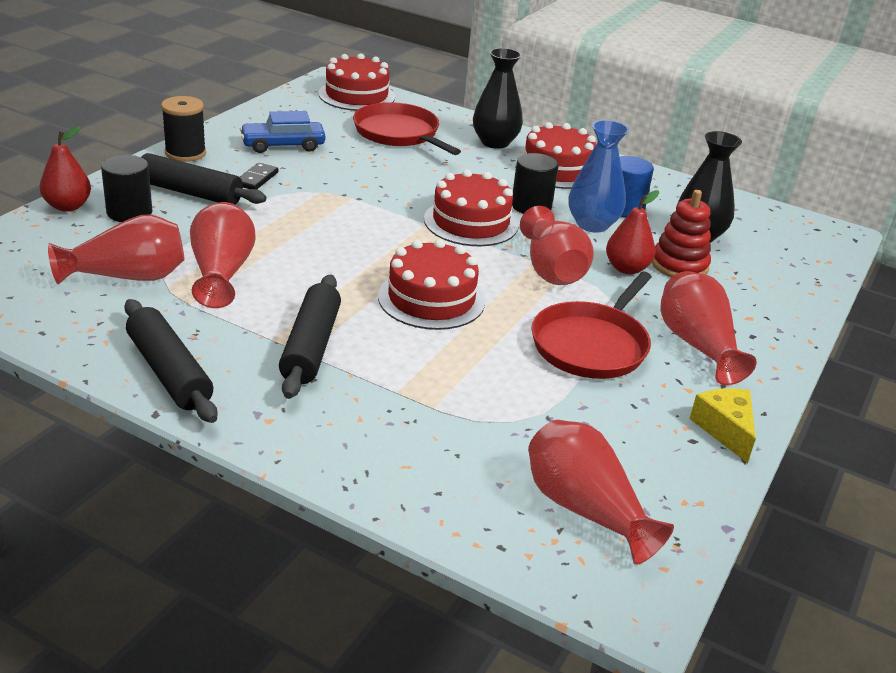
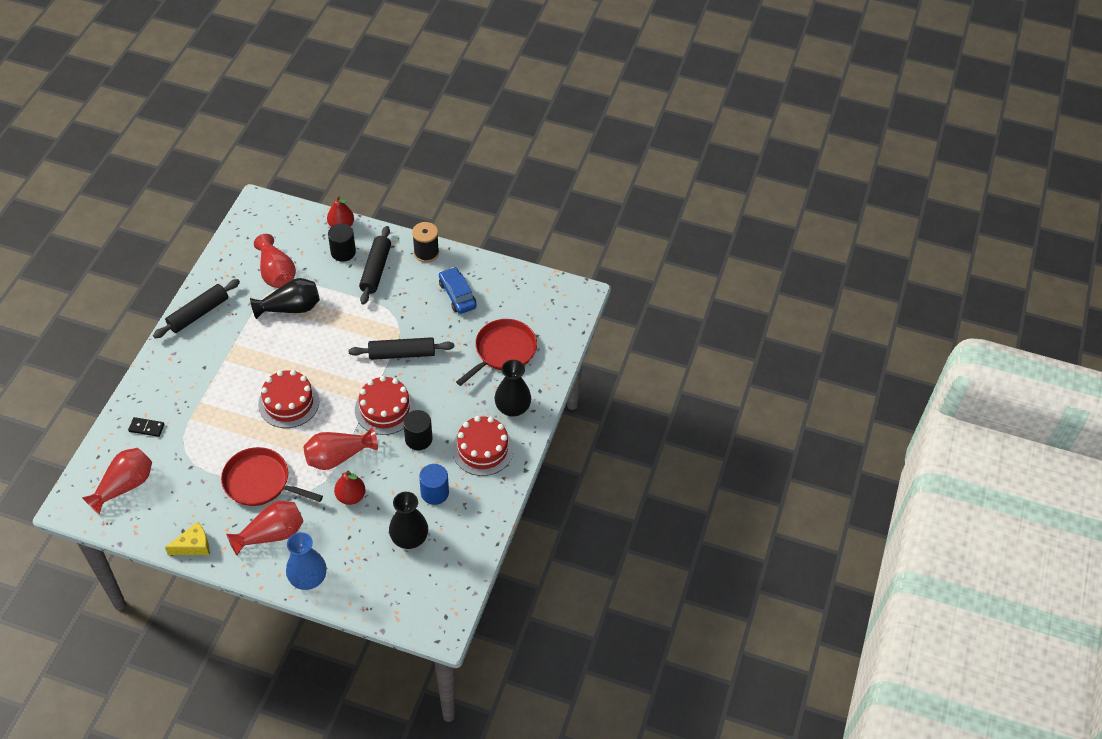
camera: 80 degrees right, 20 degrees up
(221, 273) = (290, 308): red vase -> black vase
(257, 179) = (404, 294): black domino -> black domino (146, 428)
(311, 346) = (231, 360): black rolling pin -> black rolling pin (402, 354)
(357, 95) = (560, 315): red cake -> none
(592, 224) = (404, 475): blue vase -> blue vase (308, 578)
(679, 265) = (363, 526): red stacking toy -> none

